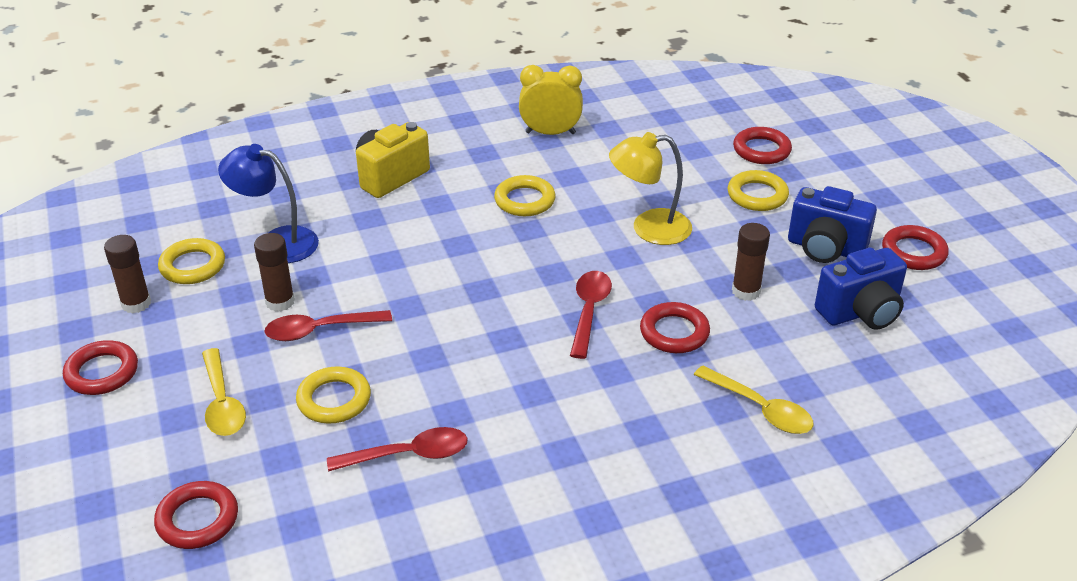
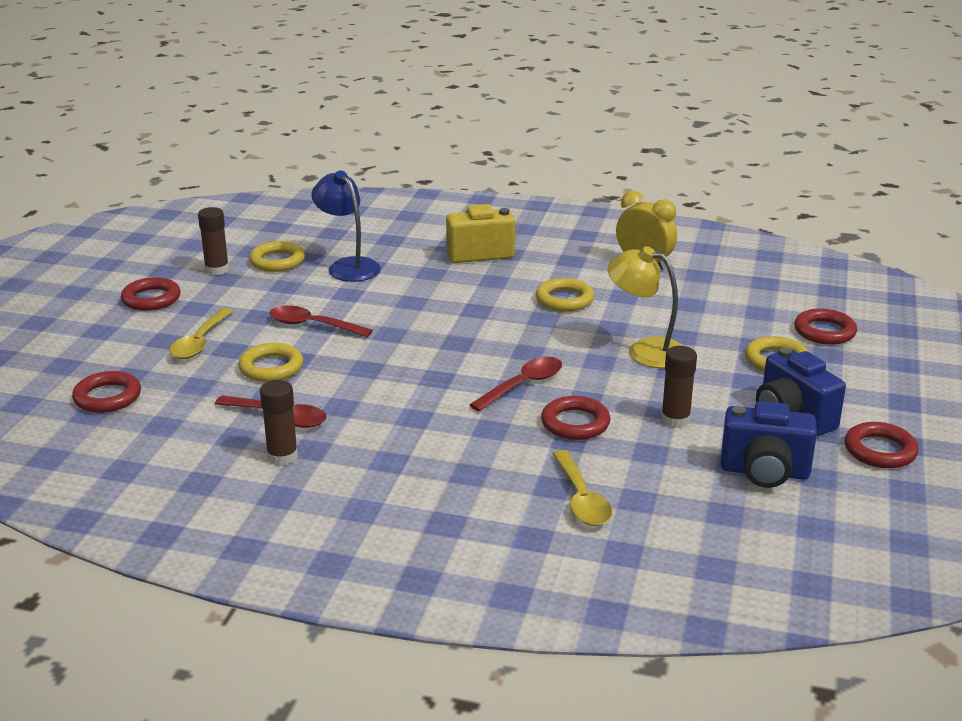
camera: 35 degrees right, 10 degrees down
(280, 302) = (307, 300): brown glue stick -> brown glue stick (282, 456)

